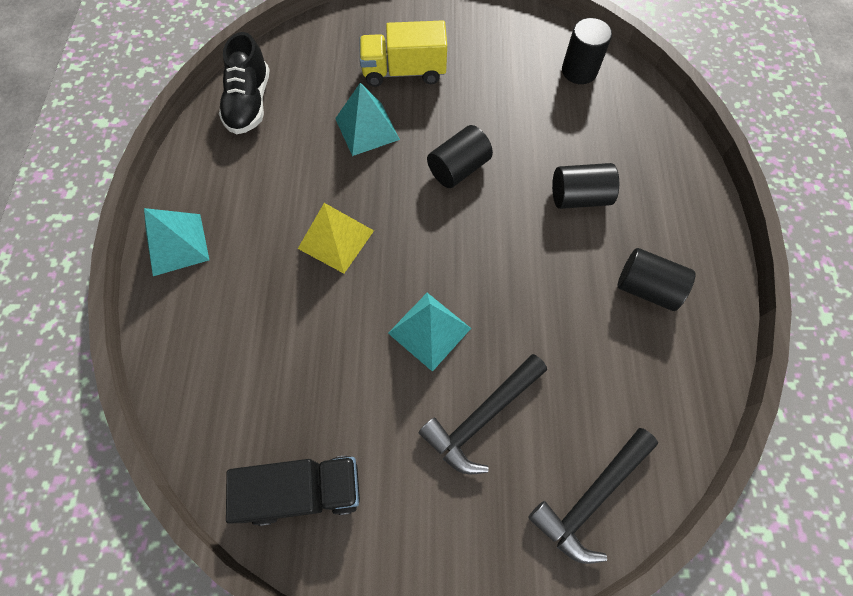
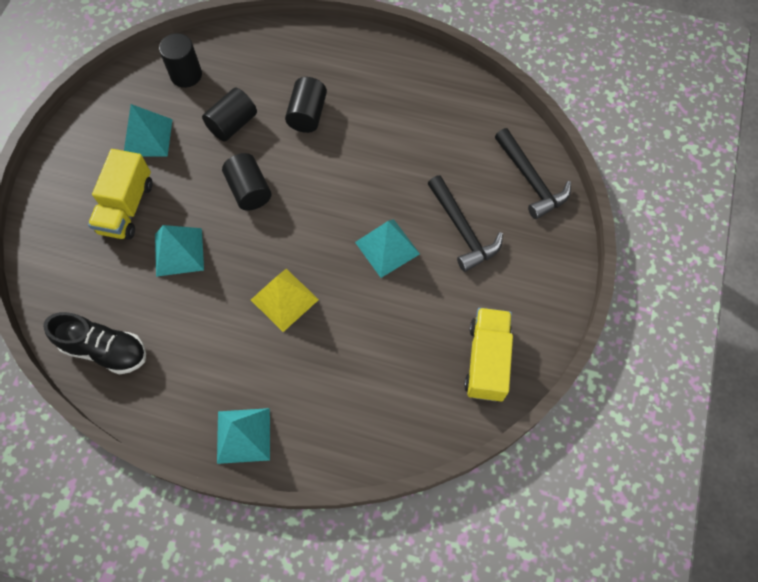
camera: 75 degrees left, 0 degrees up
(304, 491) = (486, 360): black truck -> yellow truck
(490, 63) = (148, 137): none -> turquoise pyramid
(646, 288) = (396, 98): black cylinder -> black cylinder (233, 124)

